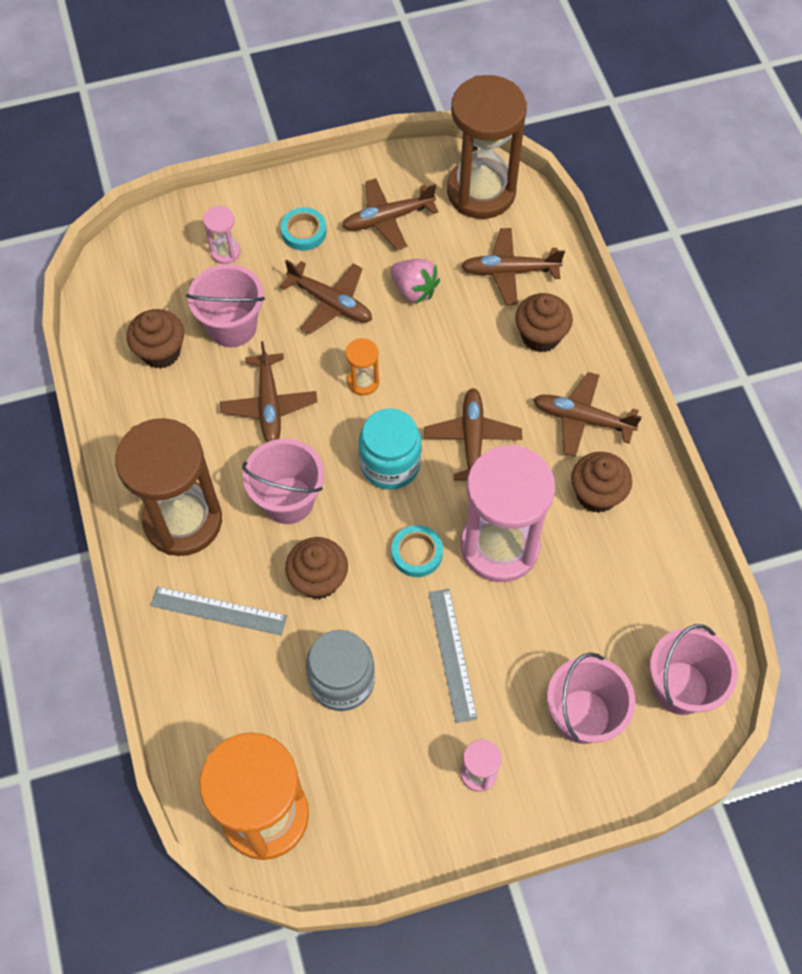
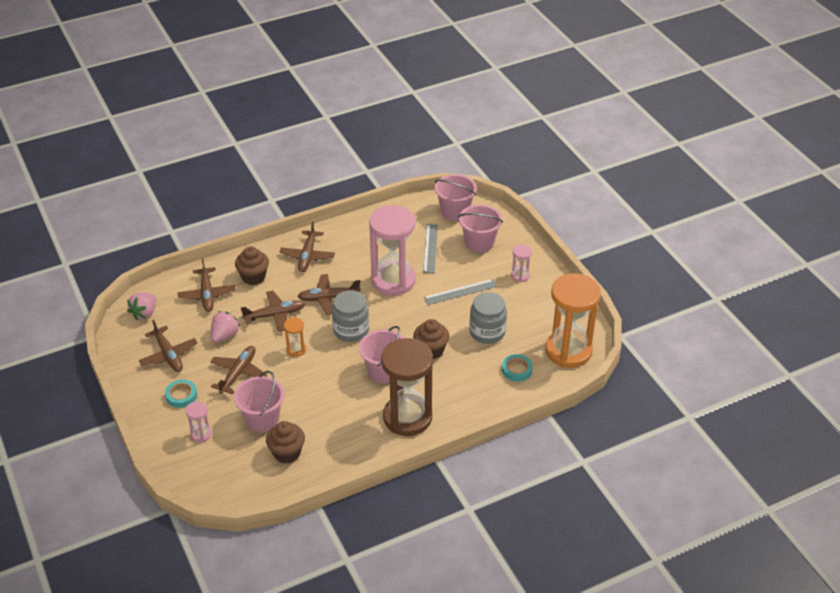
camera: 100 degrees left, 20 degrees down
(218, 611) = (461, 390): grey ruler -> grey ruler (430, 248)
(269, 405) = (319, 391): brown plane -> brown plane (274, 315)
(390, 464) = (351, 330): turquoise jar -> grey jar
(417, 553) = (405, 312): turquoise tape -> turquoise tape (517, 370)
(481, 192) = (144, 313): brown hourglass -> pink strawberry
(596, 494) = (354, 247): brown cupcake -> none

